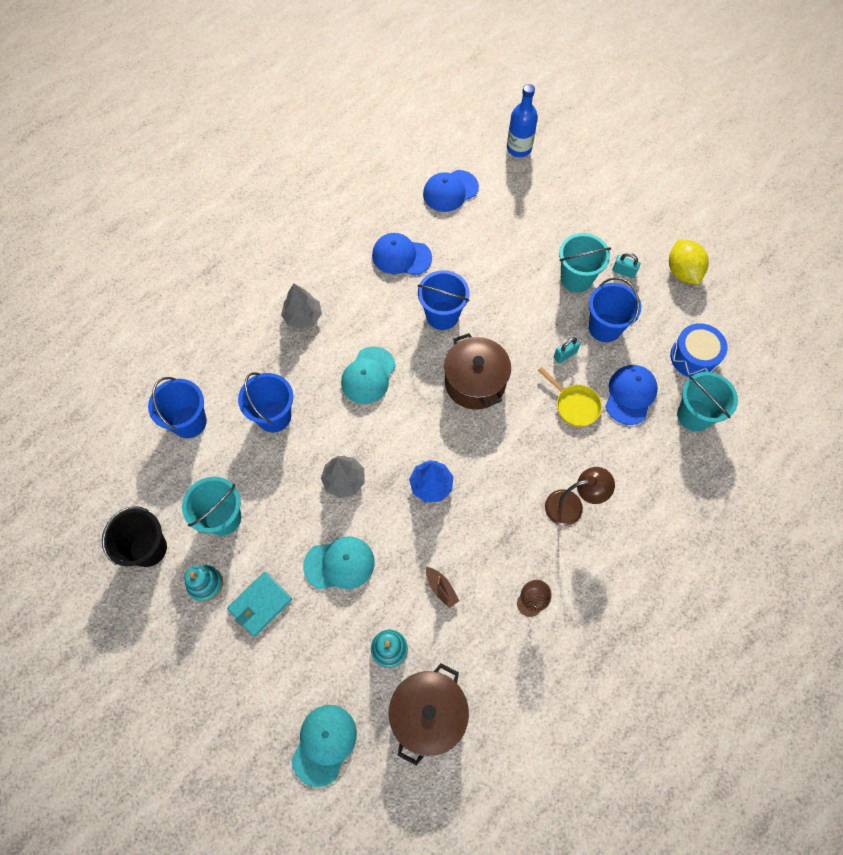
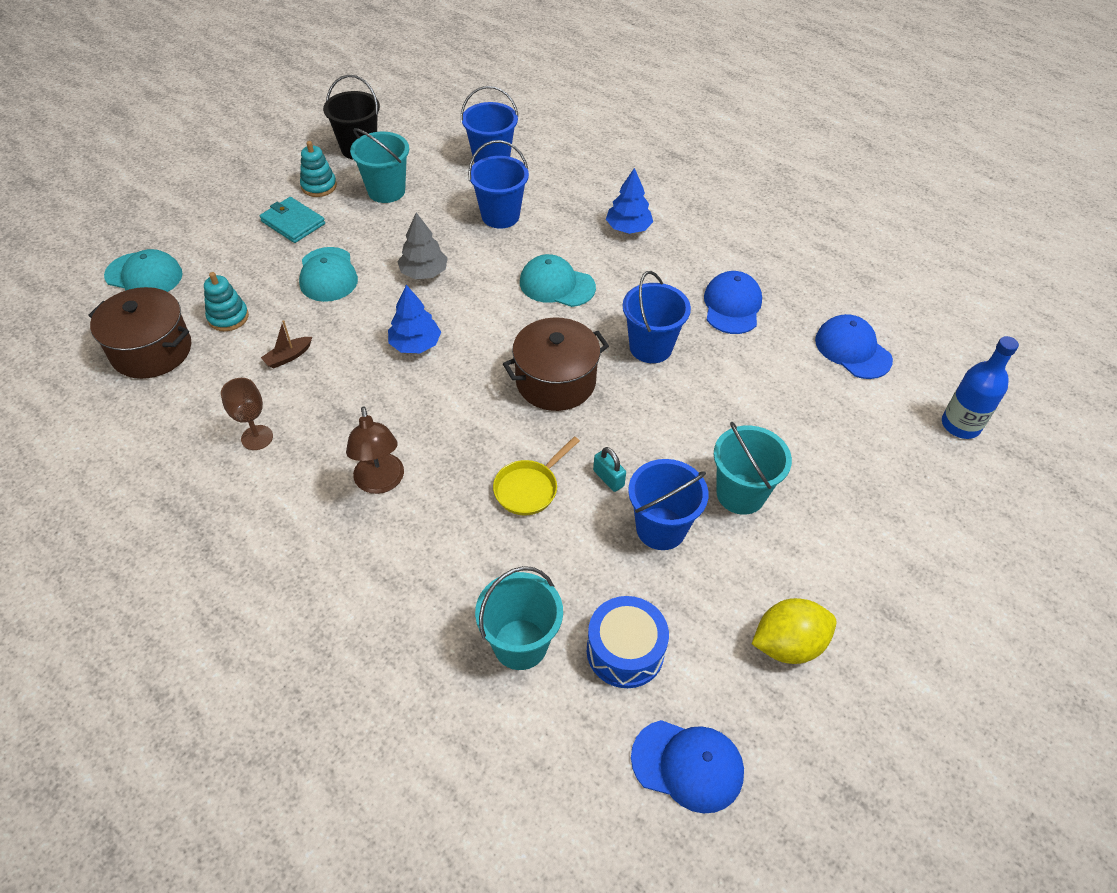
camera: 85 degrees right, 15 degrees down
(303, 317) = (628, 228): grey tree -> blue tree
(624, 272) = (767, 557): turquoise padlock -> none
(630, 395) = (550, 557): blue cap -> blue cap (688, 765)

